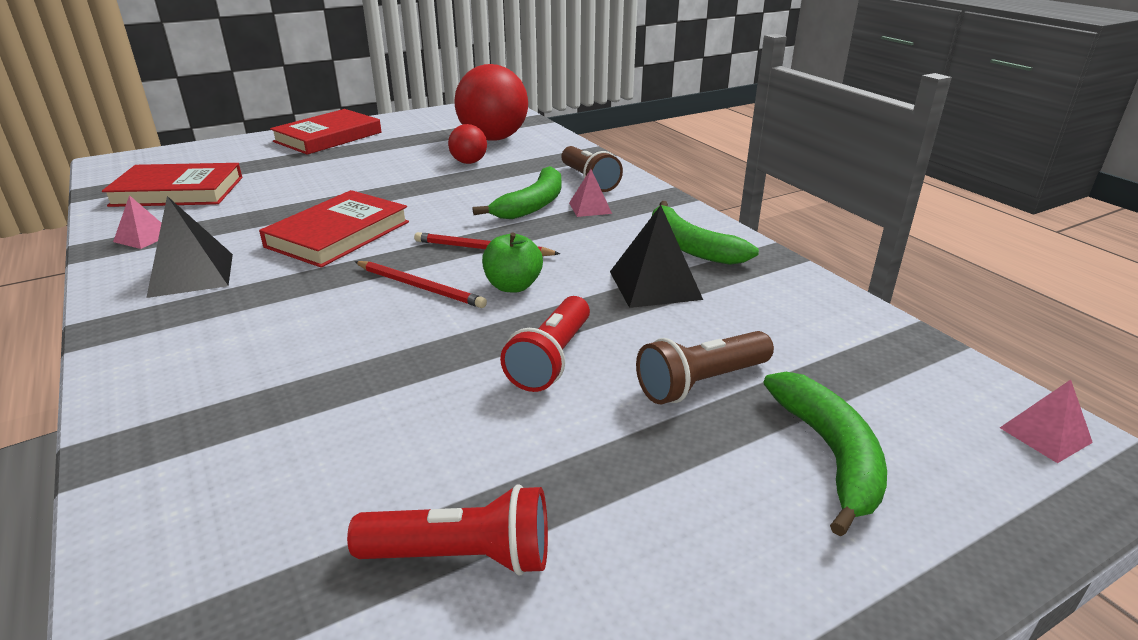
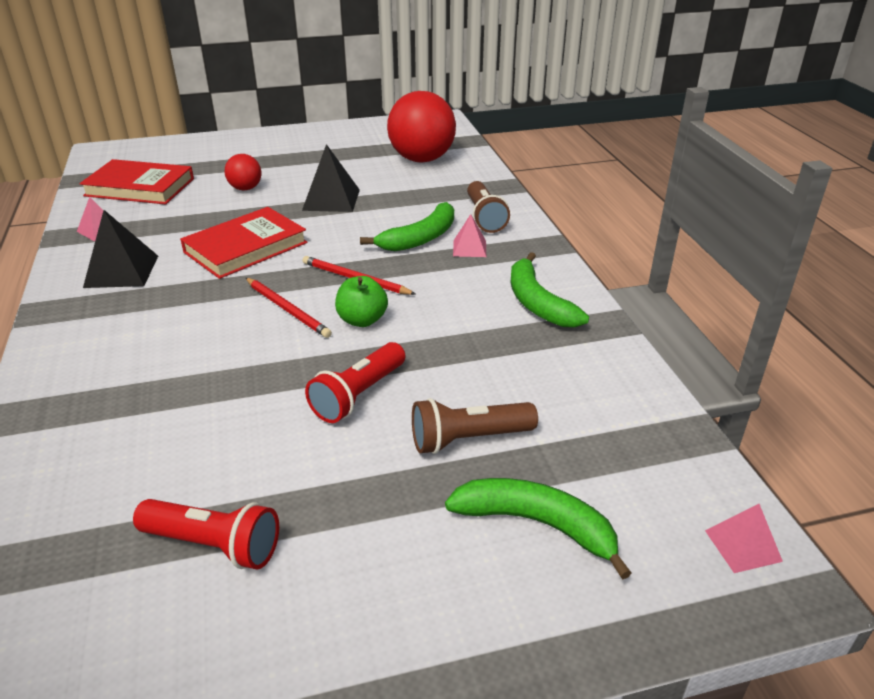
camera: 15 degrees right, 5 degrees up
(328, 137) = (279, 142): red book -> none
(469, 162) = (387, 184): red ball -> red ball (245, 188)
(654, 285) = (482, 338): black pyramid -> black pyramid (331, 200)
(830, 454) = (537, 524): green banana -> green banana turned 75 degrees counterclockwise

